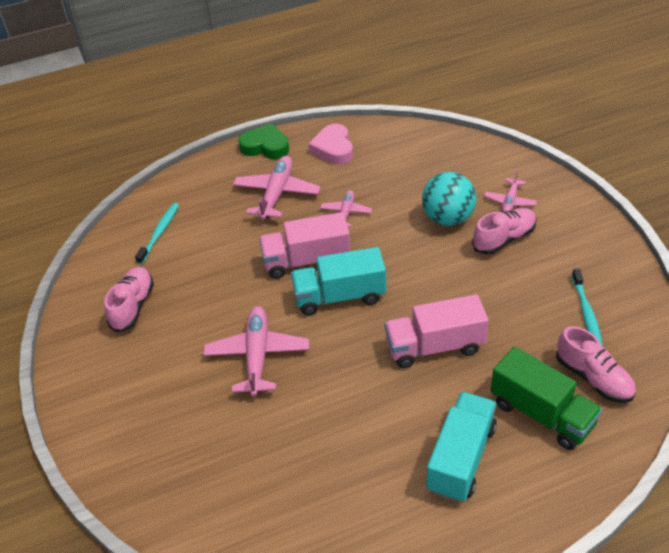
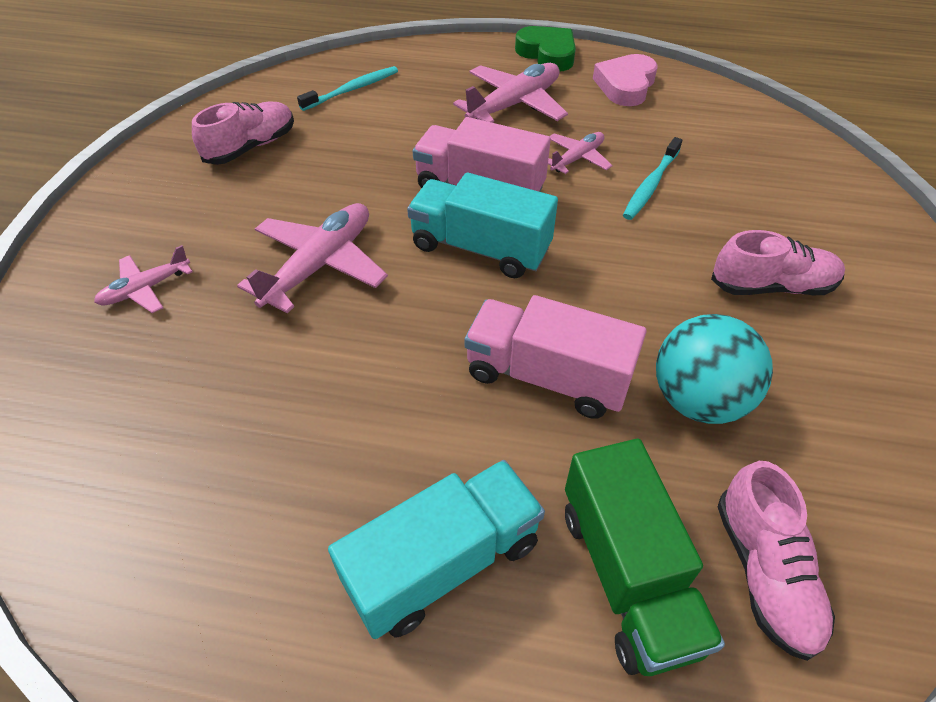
camera: 30 degrees right, 5 degrees up
(448, 218) = (708, 223): turquoise ball -> turquoise ball (698, 400)
(510, 202) = (820, 243): pink plane -> pink plane (145, 289)
(586, 313) = (829, 460): turquoise toothbrush -> turquoise toothbrush (650, 185)

